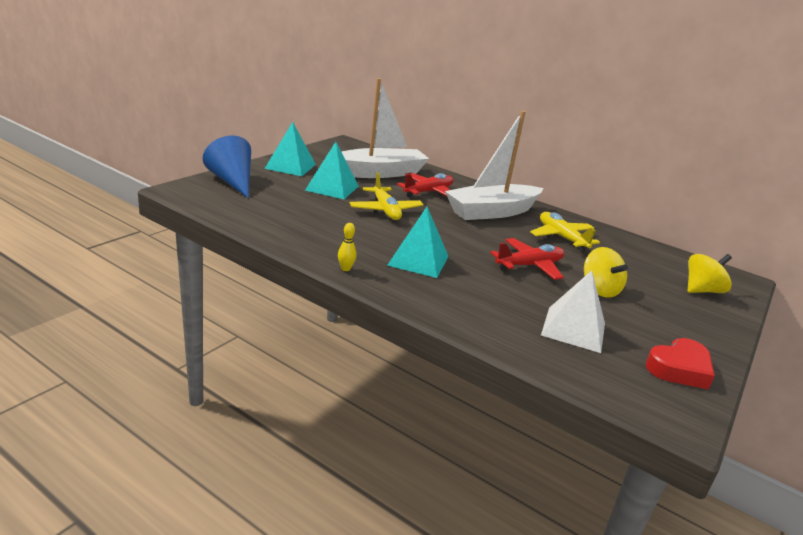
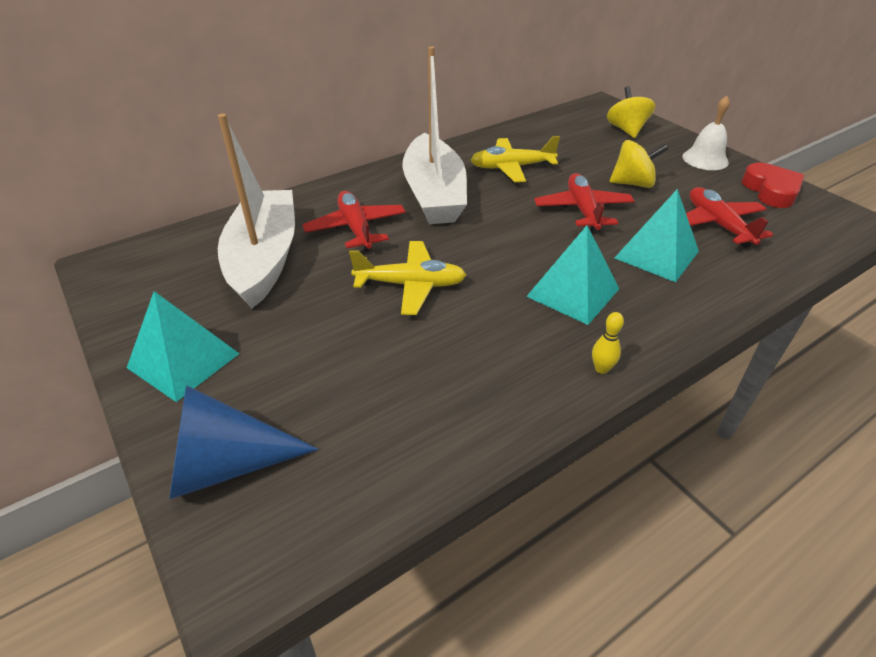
camera: 65 degrees left, 15 degrees up
(332, 188) = (307, 324): turquoise pyramid -> turquoise pyramid (656, 254)
(573, 329) = (718, 225): white pyramid -> red plane
(699, 332) = (705, 159): none -> white bell

